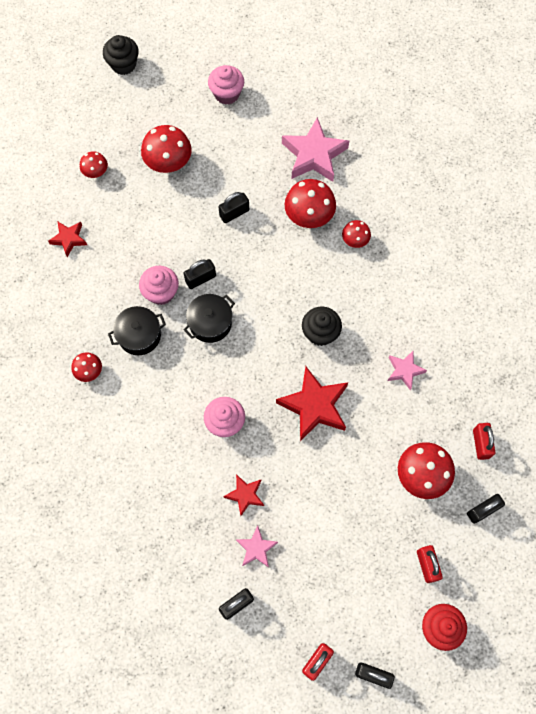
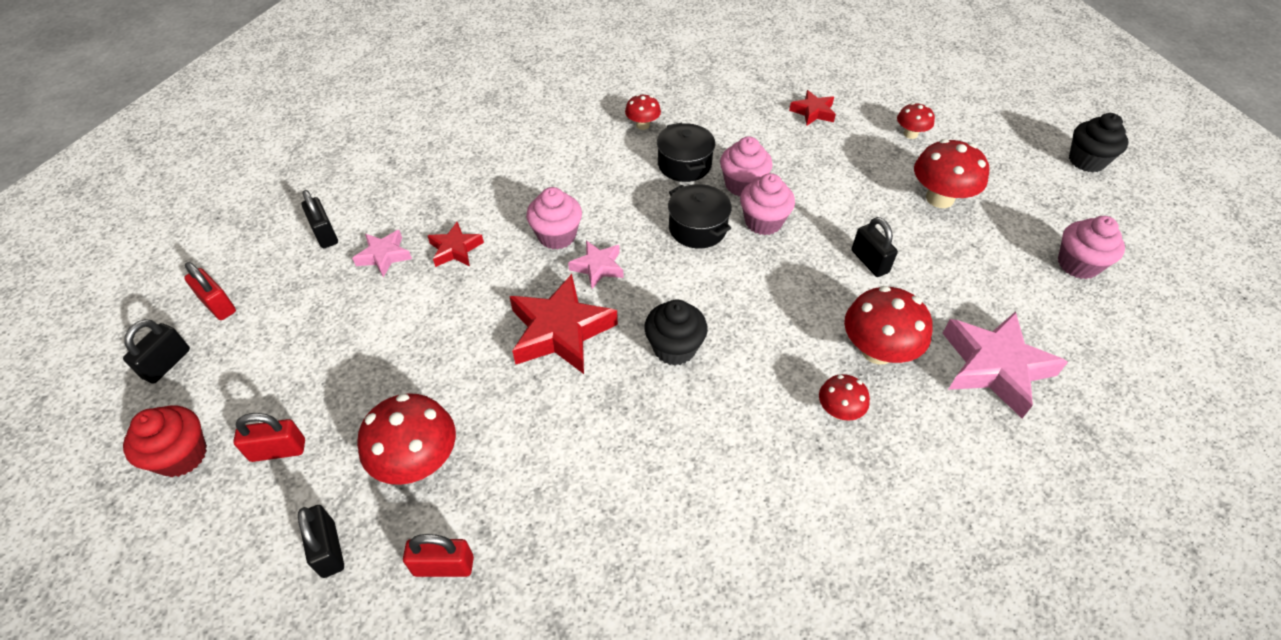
camera: 95 degrees right, 20 degrees down
(200, 278) = (763, 222): black padlock -> pink cupcake
(404, 370) = (598, 458): pink star -> pink star (598, 267)

